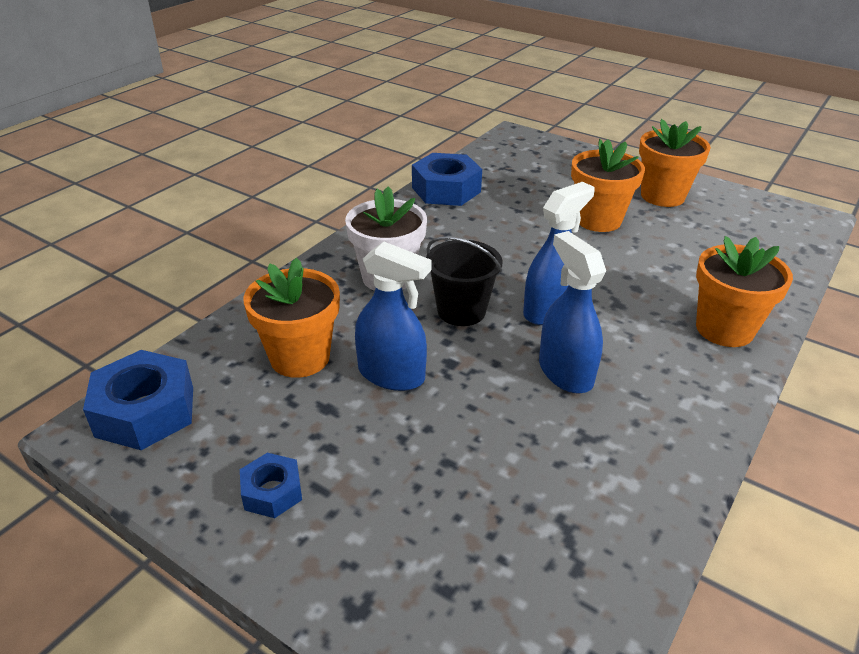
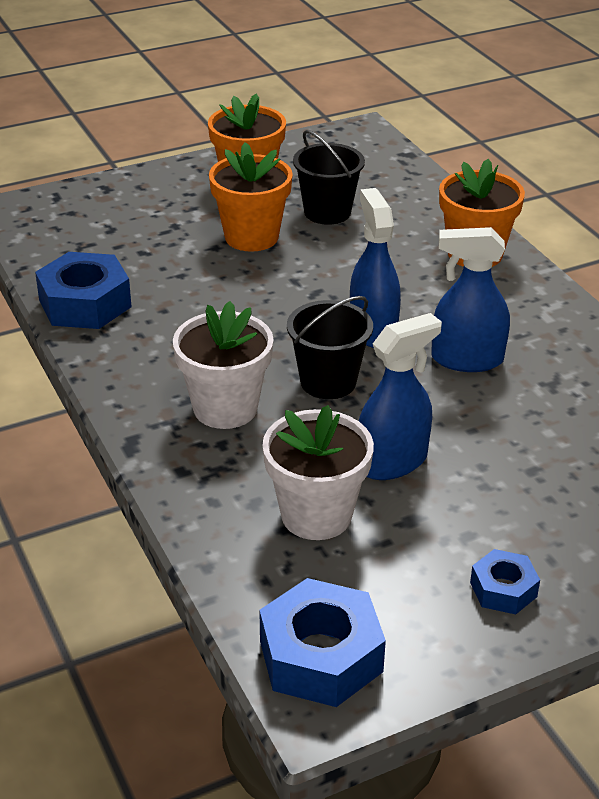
camera: 60 degrees left, 0 degrees up
(300, 357) = (316, 515): orange flower pot -> white flower pot
(675, 239) = (327, 212): none -> black bucket

